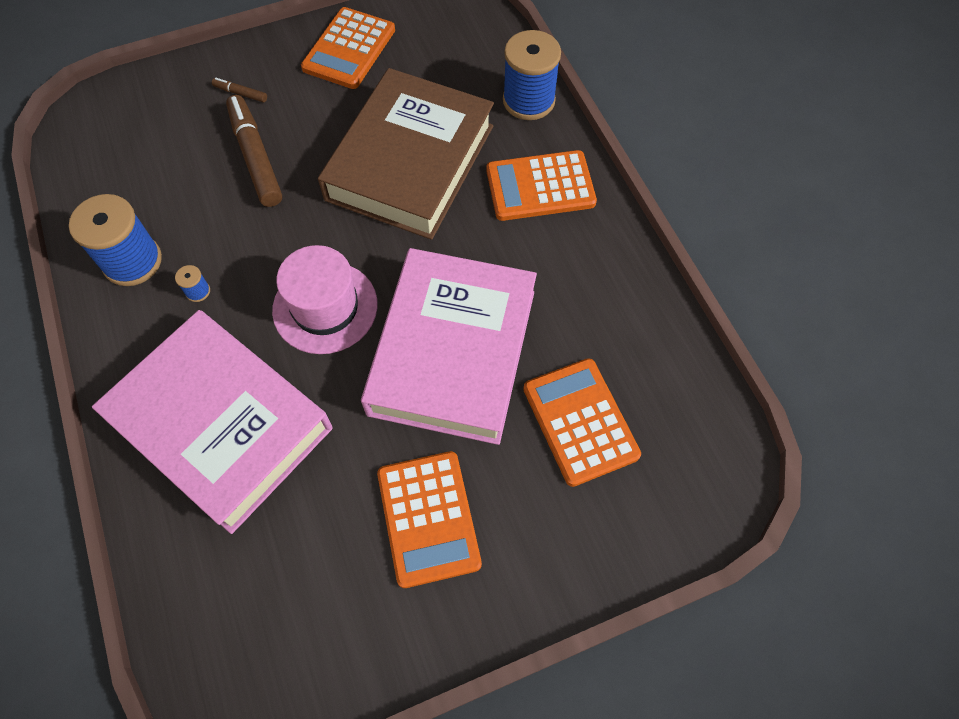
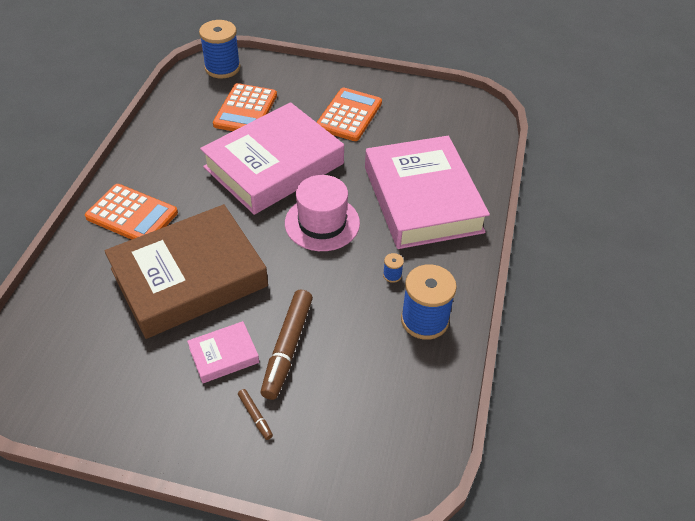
camera: 145 degrees left, 15 degrees down
(309, 119) = (224, 355): none -> pink book
(349, 49) = (135, 403): orange calculator -> none
(528, 100) = (67, 272): blue spool -> blue spool (222, 68)

